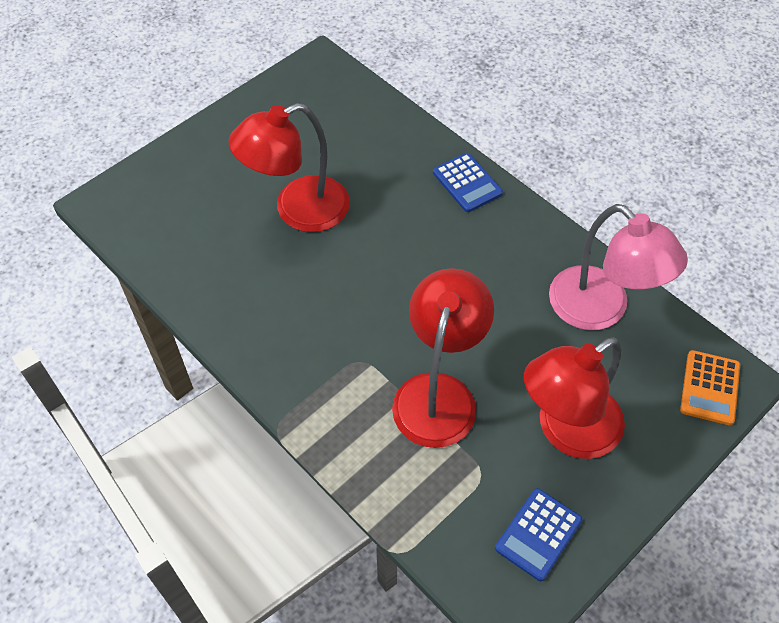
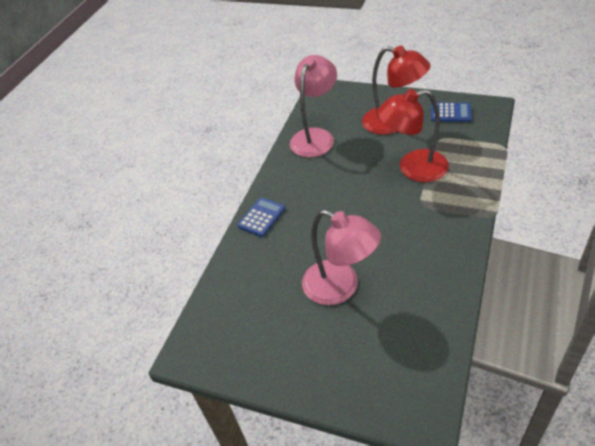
camera: 110 degrees left, 10 degrees down
(298, 210) = (340, 287): red lamp -> pink lamp
(710, 388) = (333, 94): orange calculator -> none

